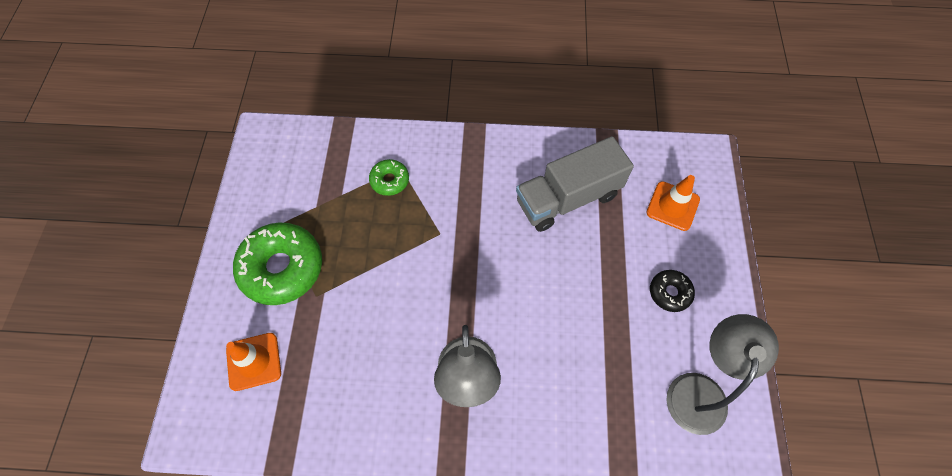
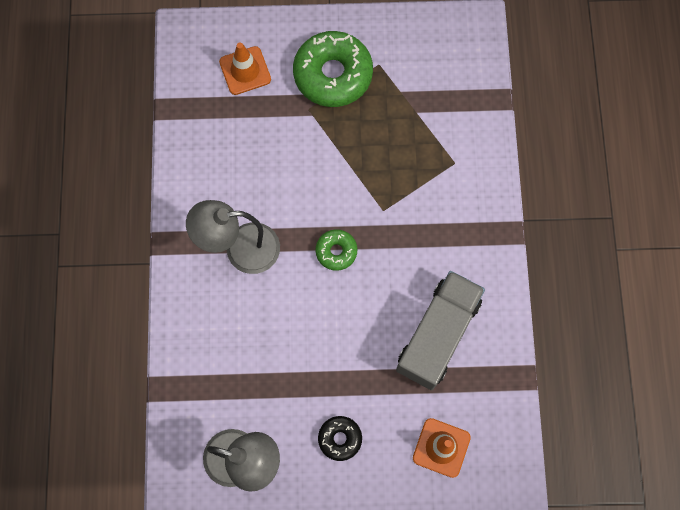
camera: 85 degrees right, 10 degrees up
(389, 180) = (437, 155): green donut -> green donut (336, 251)
(568, 198) = (438, 335): grey truck -> grey truck turned 60 degrees clockwise

